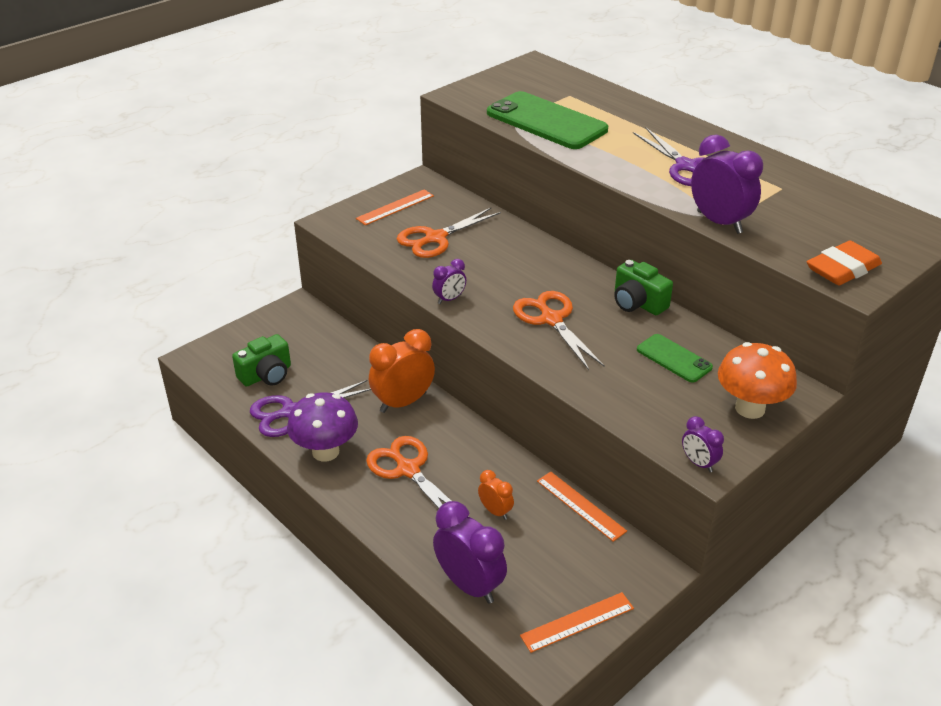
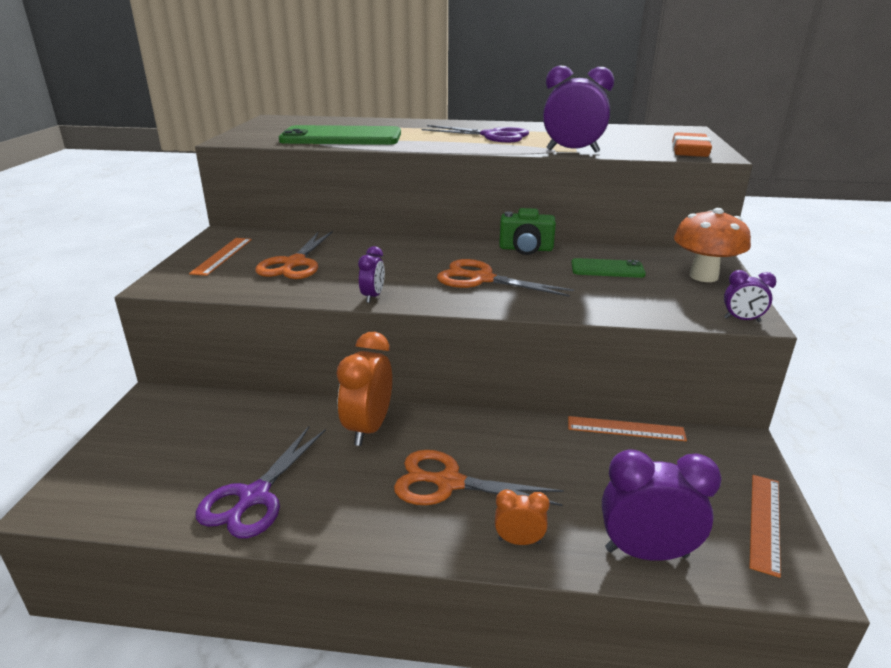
camera: 40 degrees left, 10 degrees down
(266, 375) = (179, 476): green camera -> none
(325, 452) = (341, 514): purple mushroom -> none
(495, 511) = (572, 472): orange clock -> orange clock (519, 541)

